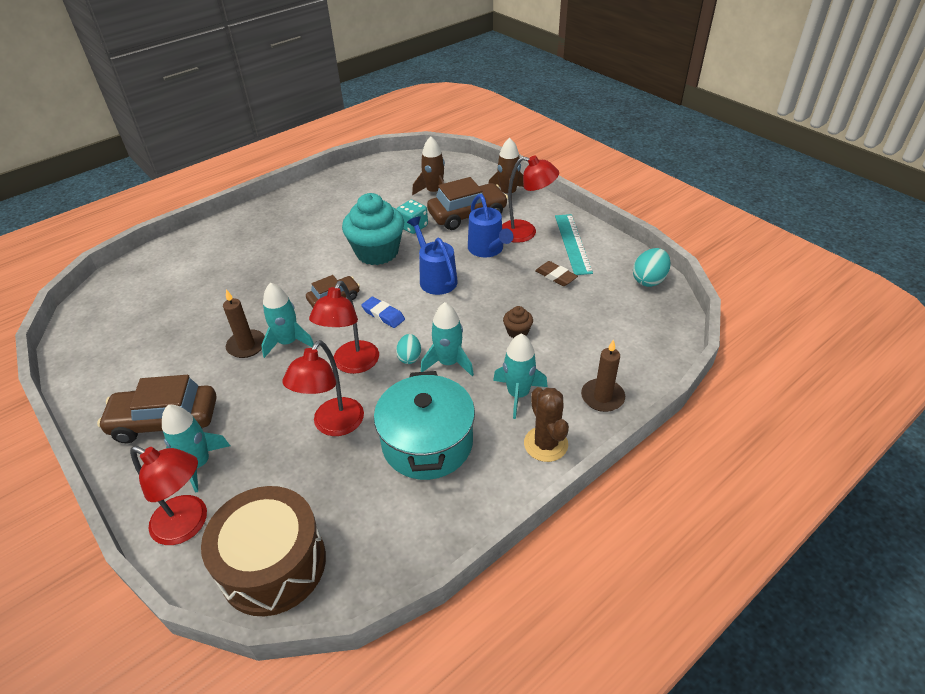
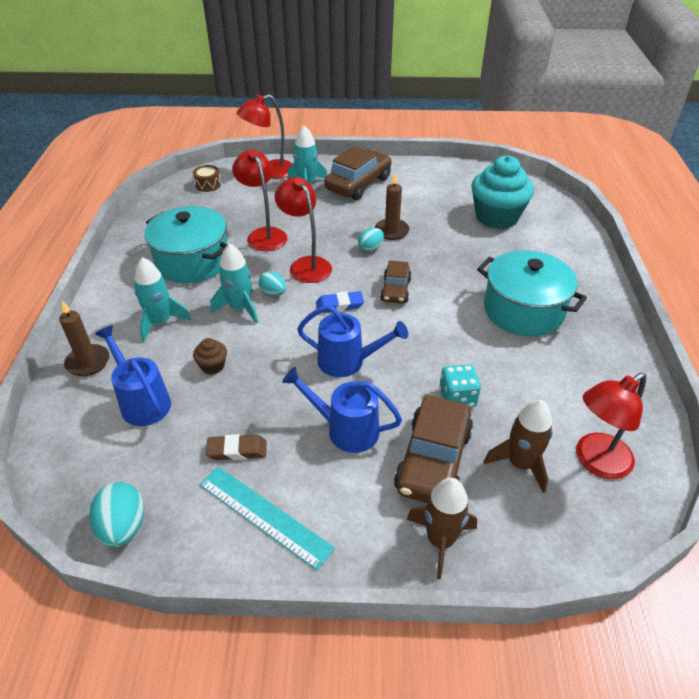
camera: 130 degrees right, 0 degrees up
(273, 564) = (208, 184): brown drum -> brown drum, size x0.41
(288, 342) = (370, 248): turquoise rocket -> turquoise egg
(298, 237) = (523, 310): none -> turquoise pot
(377, 252) = (438, 347): turquoise cupcake -> turquoise cupcake (497, 217)
(525, 233) = (336, 487): red lamp -> red lamp (595, 462)
(545, 444) = (109, 307): brown cactus -> none
(586, 339) = (142, 401): none -> blue watering can

